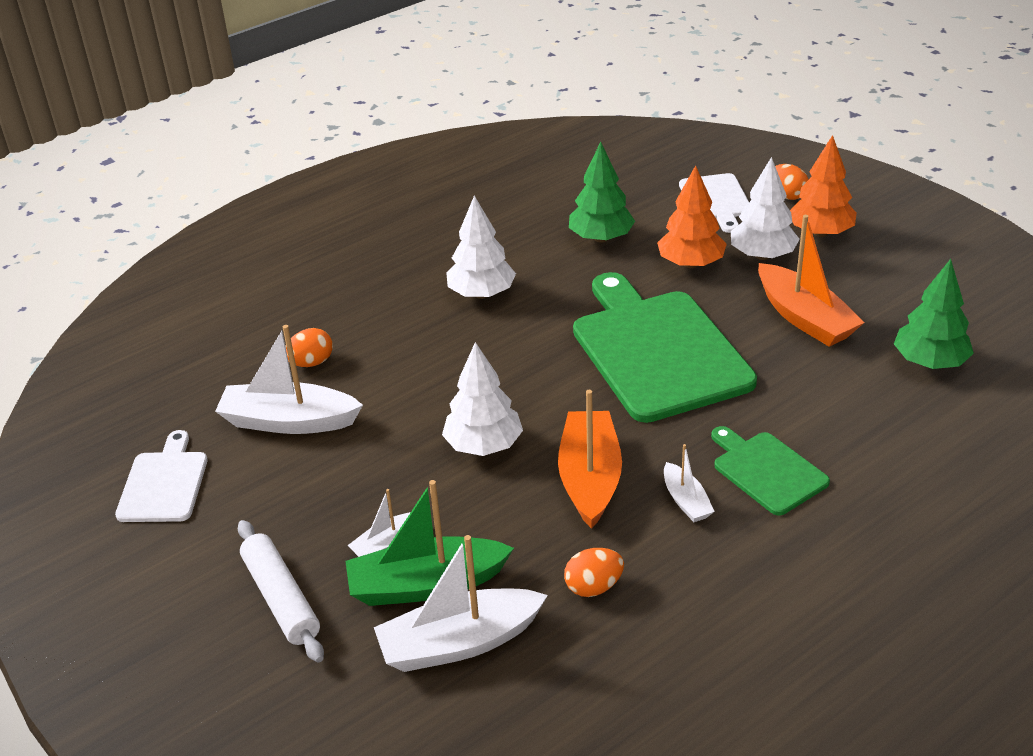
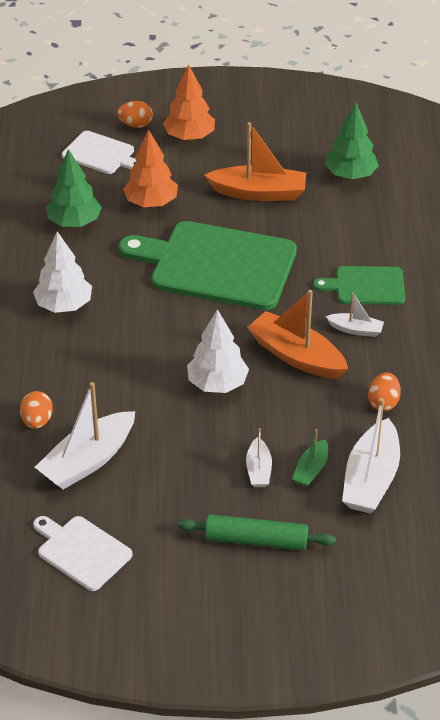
camera: 55 degrees left, 5 degrees up
(281, 598) = (256, 540): white rolling pin -> green rolling pin
(426, 585) = (311, 470): green boat -> green boat, size x0.52
(762, 255) = (181, 171): white tree -> none

